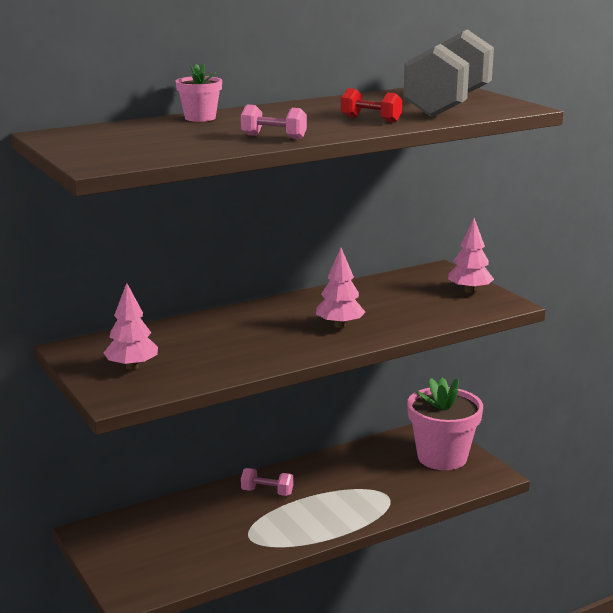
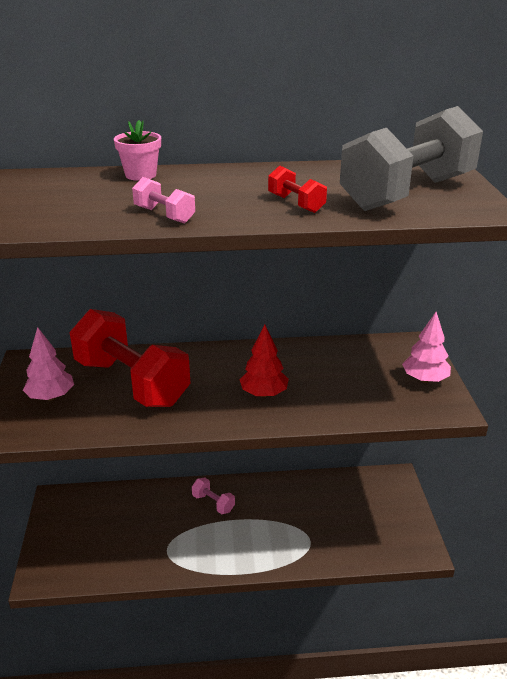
camera: 25 degrees right, 10 degrees up
(203, 342) = (131, 382): none -> red dumbbell
(339, 325) = (264, 393): pink tree -> red tree
(442, 457) = (386, 513): pink flower pot -> none

